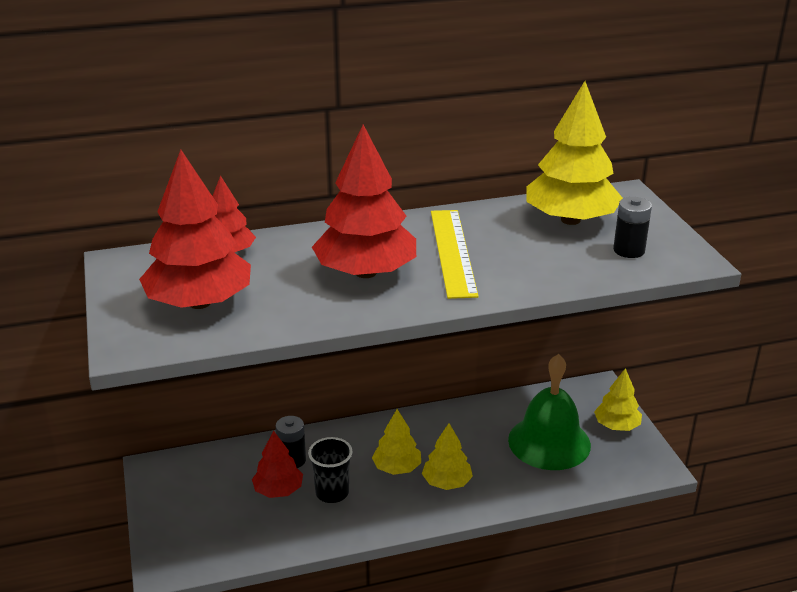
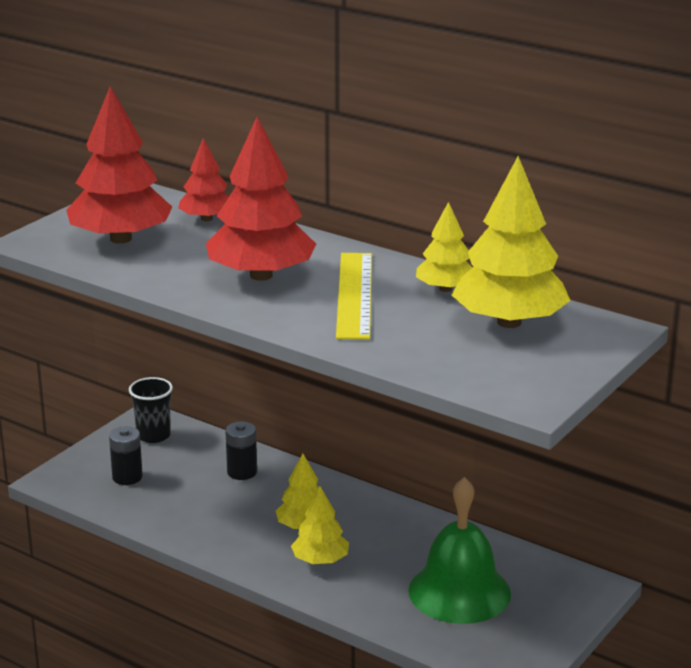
camera: 50 degrees right, 5 degrees down
(278, 490) = (197, 484): red tree -> none
(332, 492) = (228, 510): black cup -> black cup (153, 435)
(452, 252) = (354, 295): yellow ruler -> yellow ruler turned 45 degrees counterclockwise
(616, 426) = (547, 622): yellow tree -> yellow tree (445, 289)
(629, 250) = (496, 366): black battery -> black battery (127, 477)

